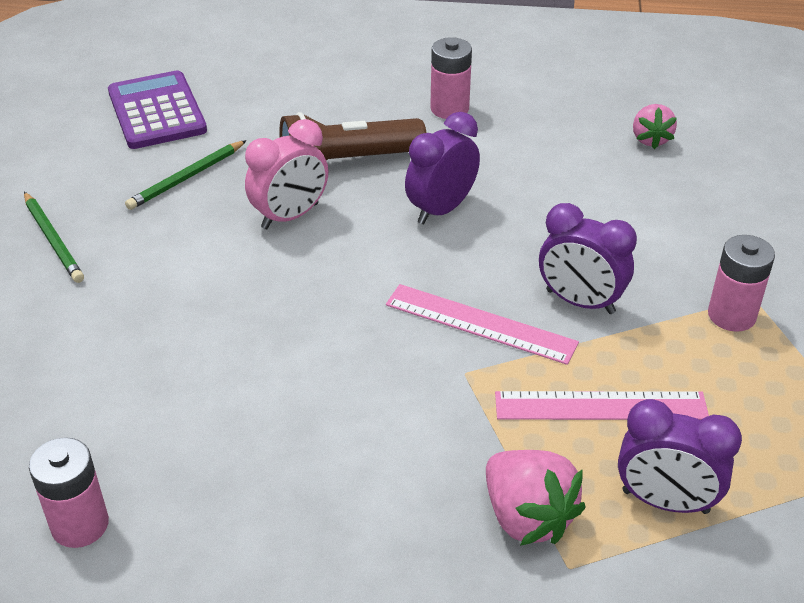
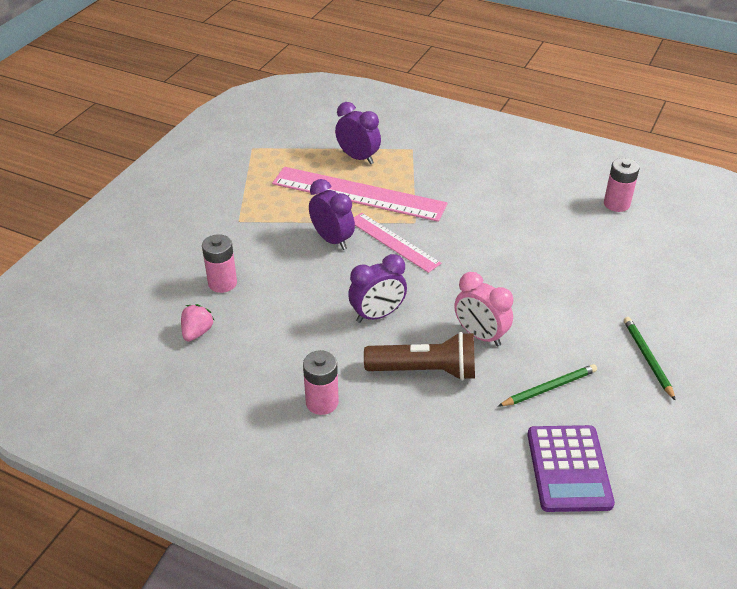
camera: 160 degrees left, 0 degrees up
(290, 216) = (480, 335): pink clock -> pink clock turned 120 degrees counterclockwise
(527, 517) = (419, 165): pink strawberry -> none
(600, 406) = (358, 194): pink ruler -> pink ruler, size x1.68
(731, 315) = (259, 215): pink battery -> pink battery (222, 283)

